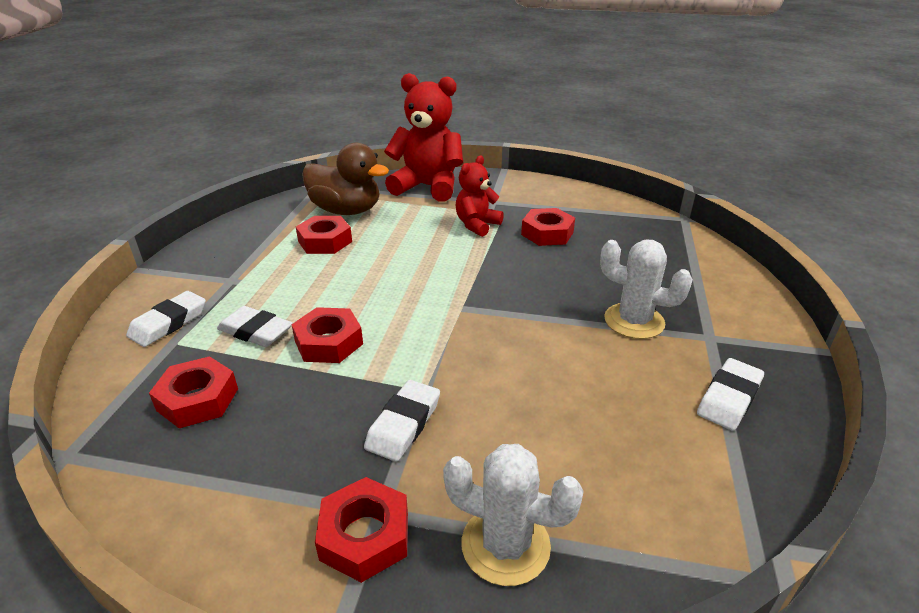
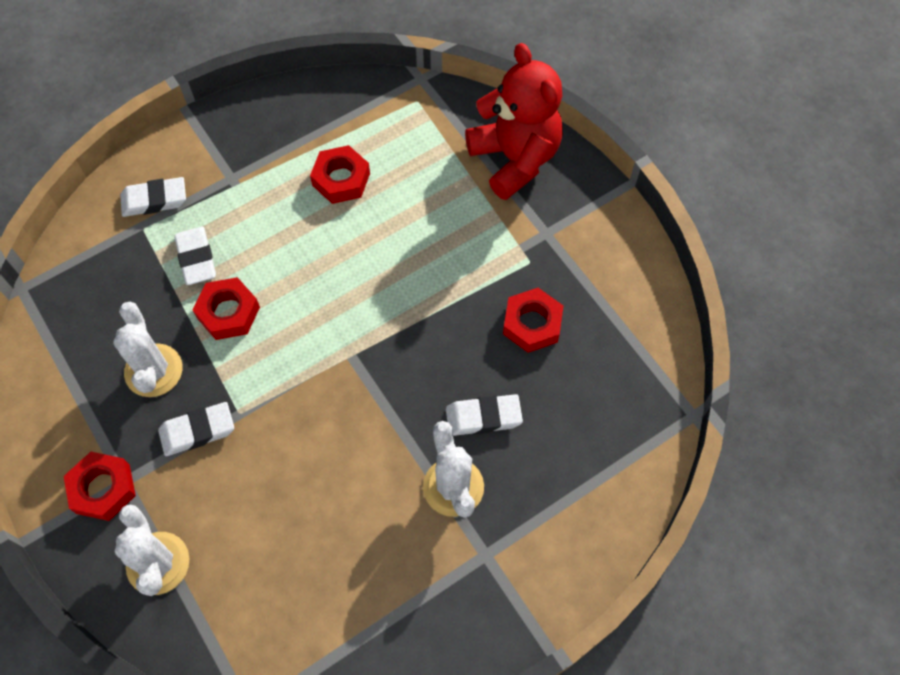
camera: 45 degrees right, 30 degrees up
(198, 399) = (112, 300): red nut -> none
(304, 416) = (153, 370): none -> white cactus
(346, 211) = (402, 143): brown duck -> none
(477, 225) = (487, 259): red teddy bear -> none
(729, 398) = (412, 610): white eraser -> white eraser (483, 417)

